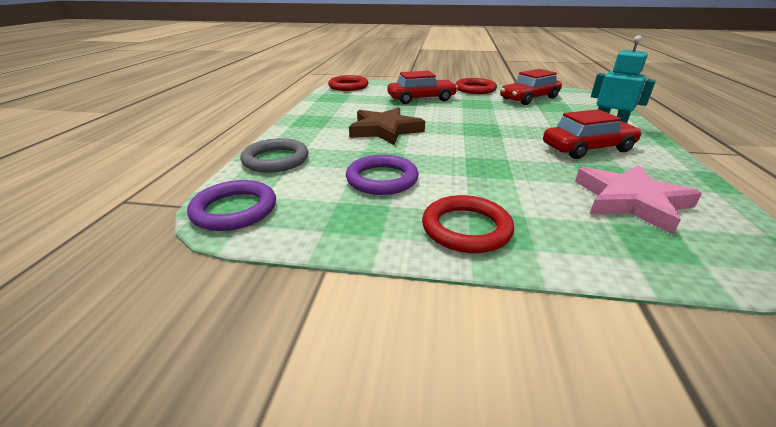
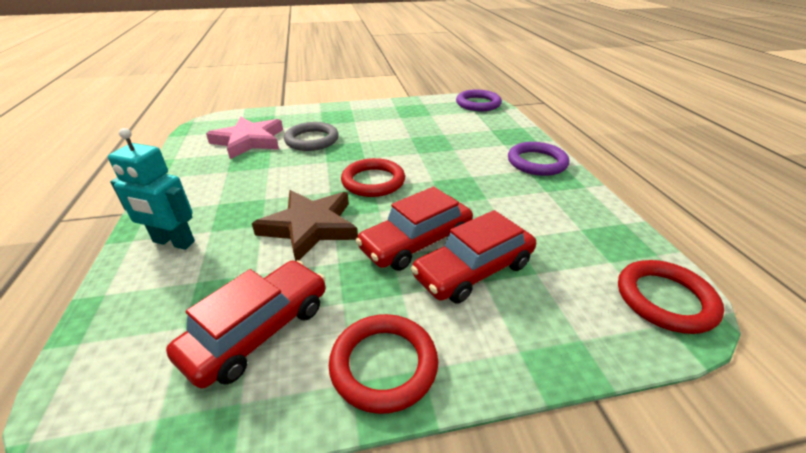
camera: 160 degrees right, 5 degrees up
(275, 159) = (507, 130): grey ring -> grey ring (312, 140)
(382, 179) = (417, 129): purple ring -> purple ring (537, 162)
(385, 130) = (460, 177): brown star -> brown star (310, 227)
(466, 228) = (354, 114): red ring -> red ring (373, 181)
(587, 148) = (241, 188): red car -> red car (416, 242)

